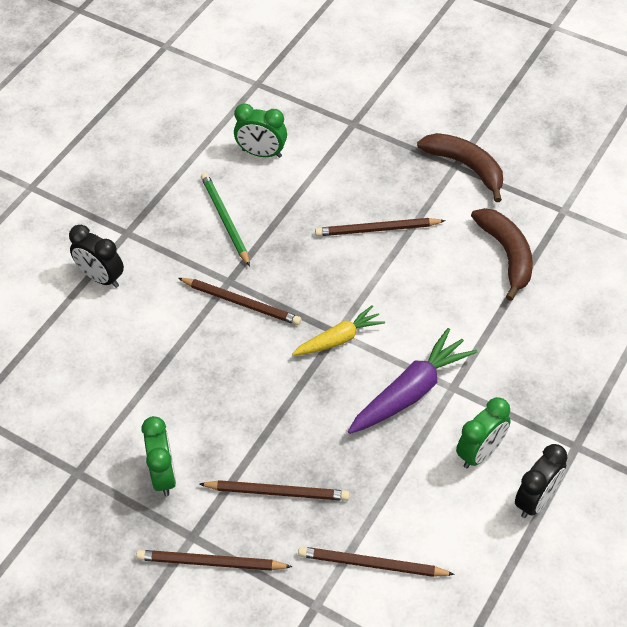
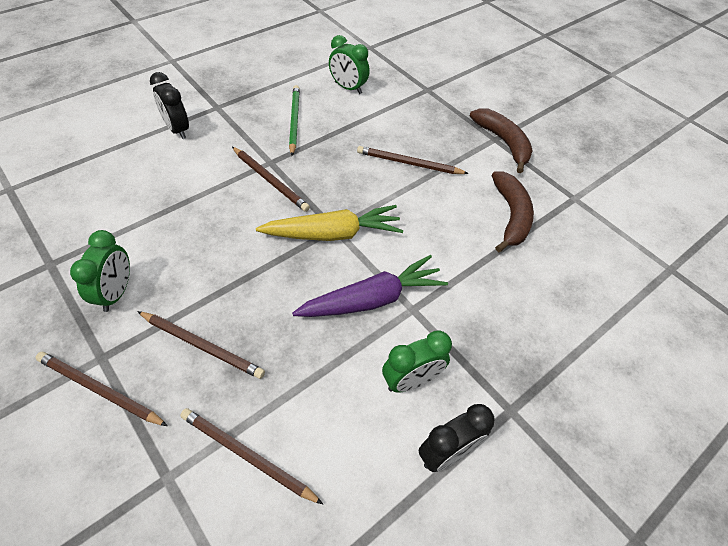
camera: 15 degrees right, 0 degrees up
(339, 339) = (333, 234): yellow carrot -> yellow carrot, size x1.56

